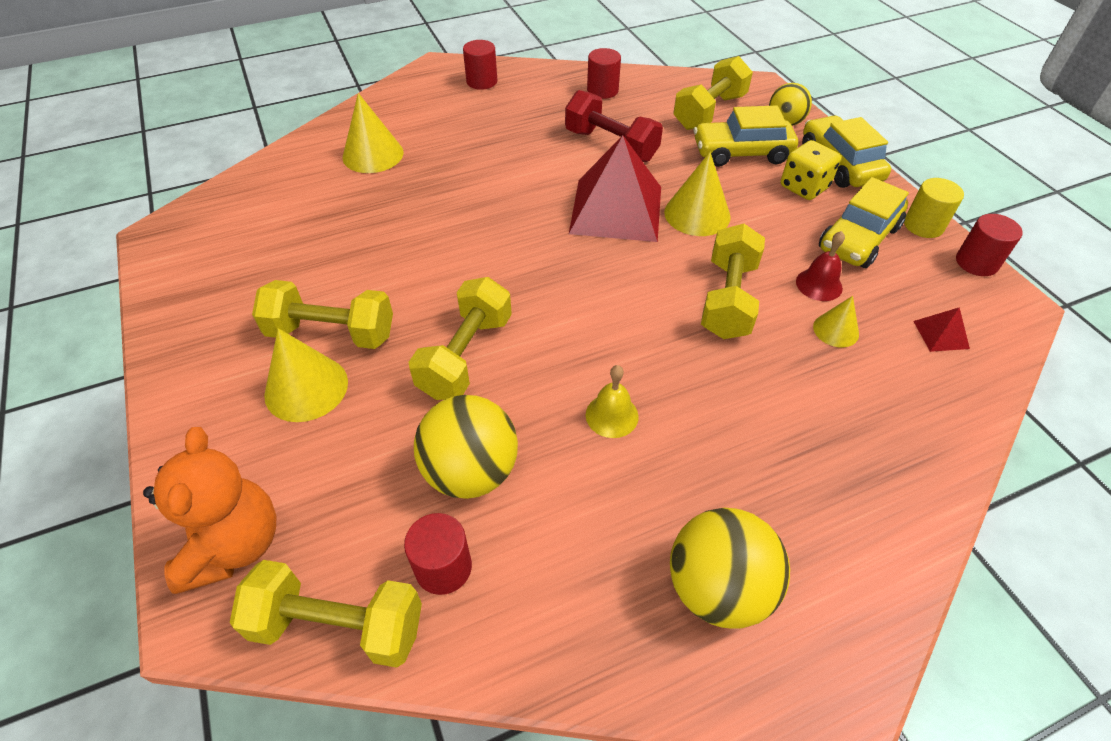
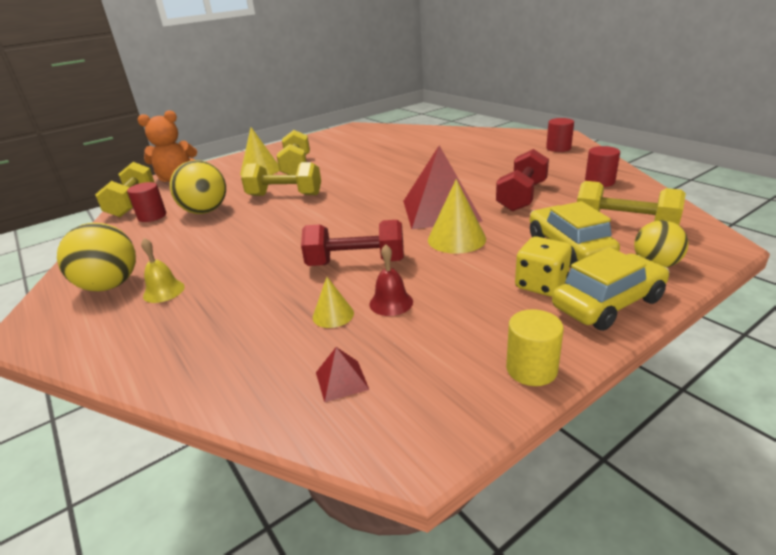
camera: 80 degrees right, 20 degrees down
(373, 154) = (446, 143): yellow cone -> none
(612, 415) = (240, 238): yellow bell -> yellow bell (164, 291)
(728, 299) = (356, 263): yellow dumbbell -> red dumbbell
(858, 239) = (474, 322): yellow car -> none
(976, 262) = (482, 415): red cylinder -> none

